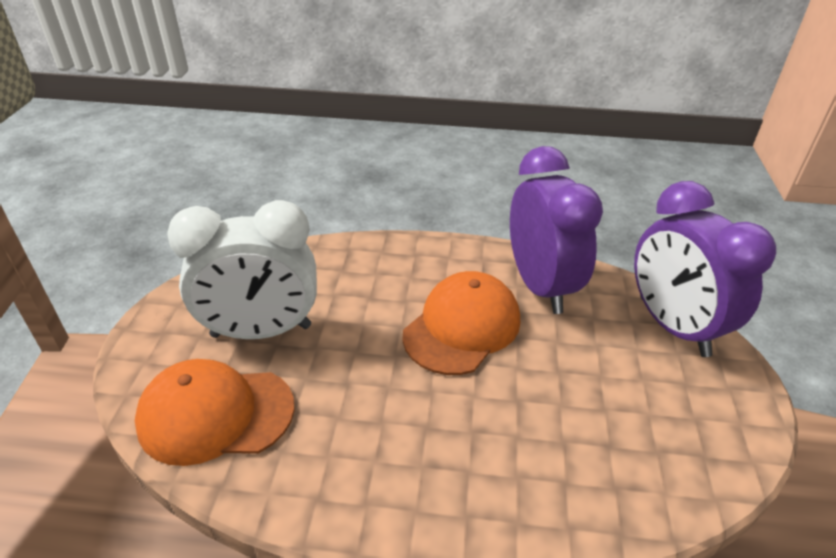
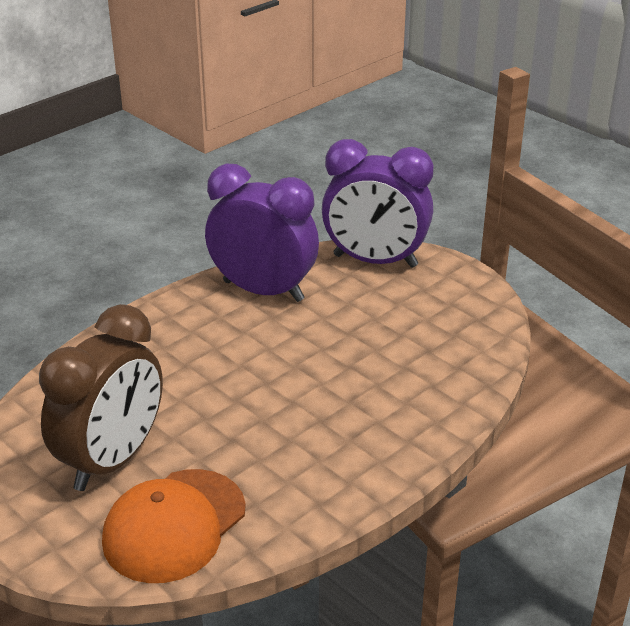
camera: 50 degrees left, 5 degrees down
(261, 331) = (112, 460): white clock -> brown clock
(462, 327) = (252, 351): orange cap -> none

